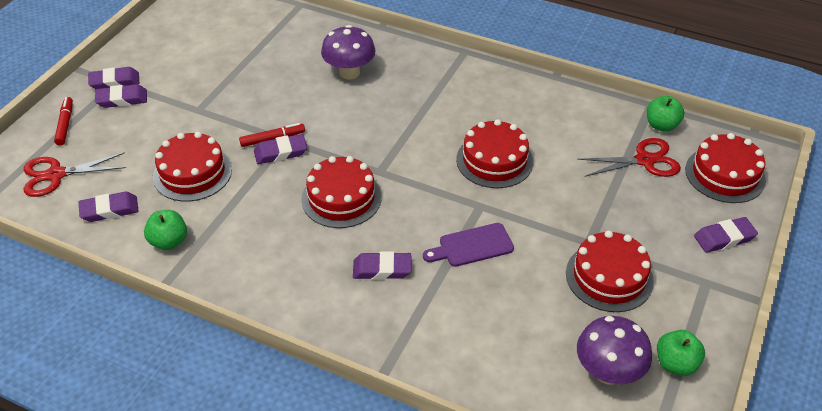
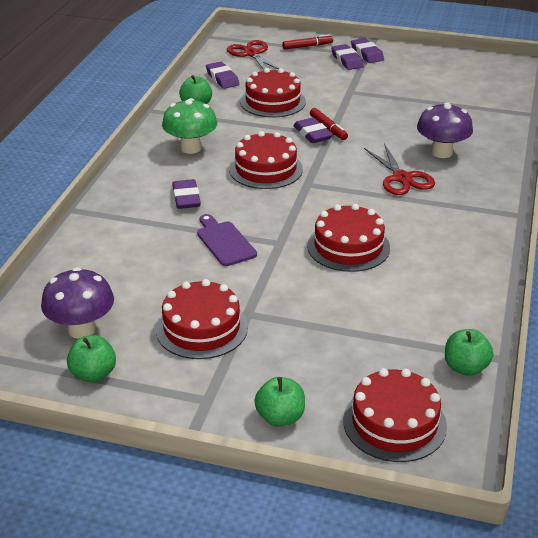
camera: 80 degrees right, 10 degrees down
(274, 256) = (191, 148): none -> green mushroom
(645, 160) = (392, 353): red scissors -> red scissors (402, 178)
(724, 238) = (280, 417): purple eraser -> green apple

